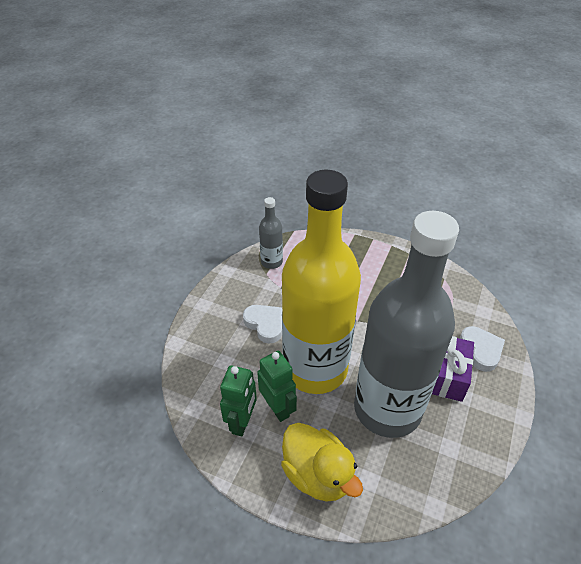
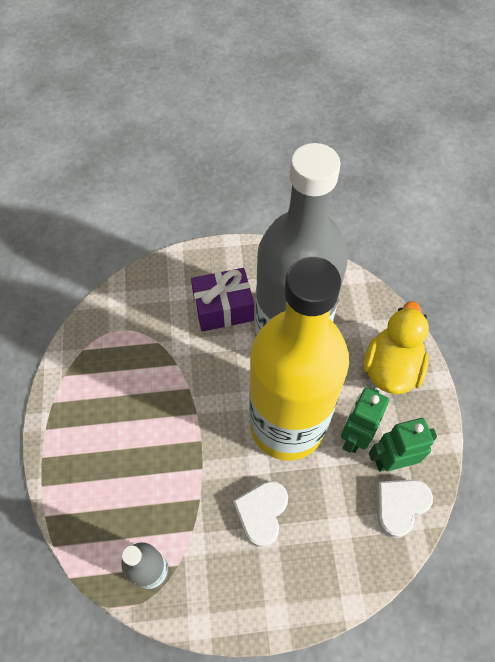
camera: 120 degrees left, 15 degrees up
(481, 350) = (173, 287): white heart -> white heart (400, 506)

